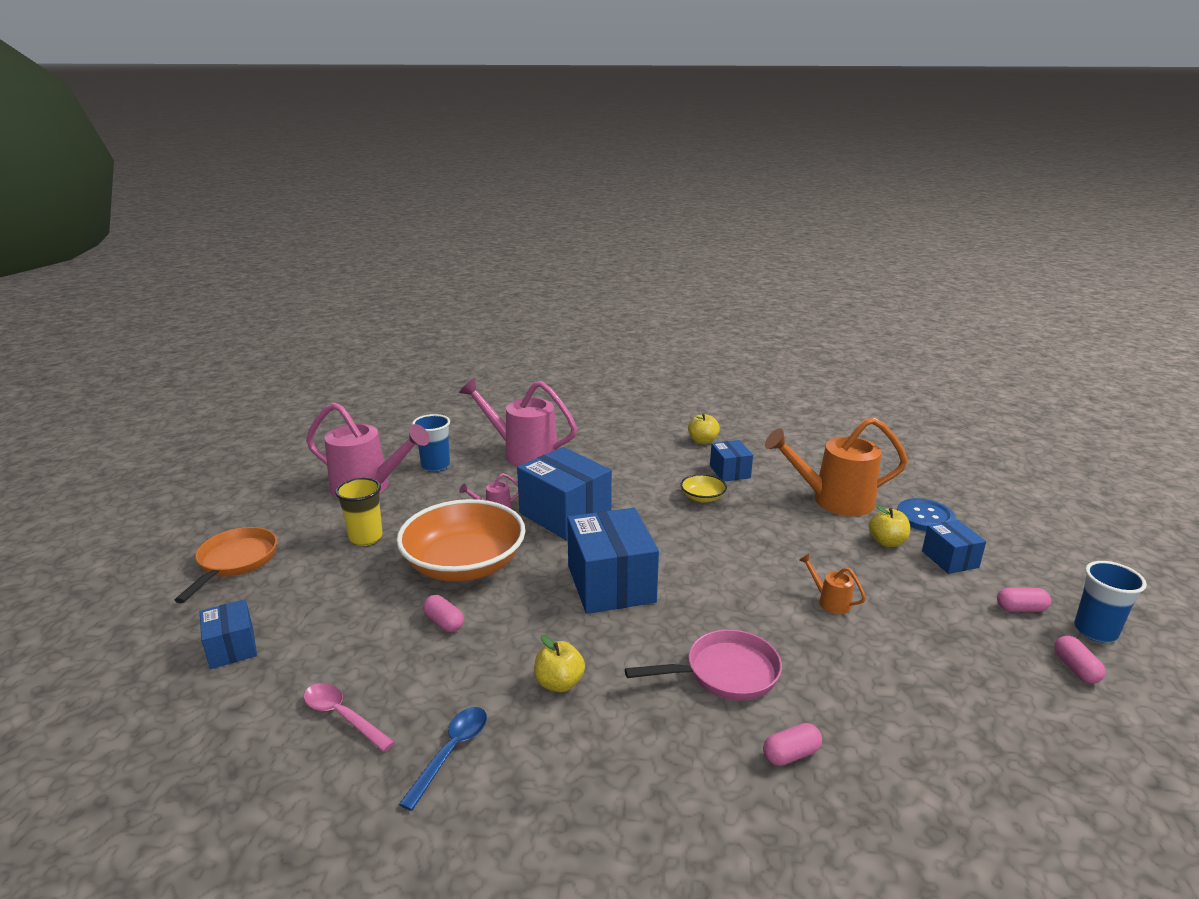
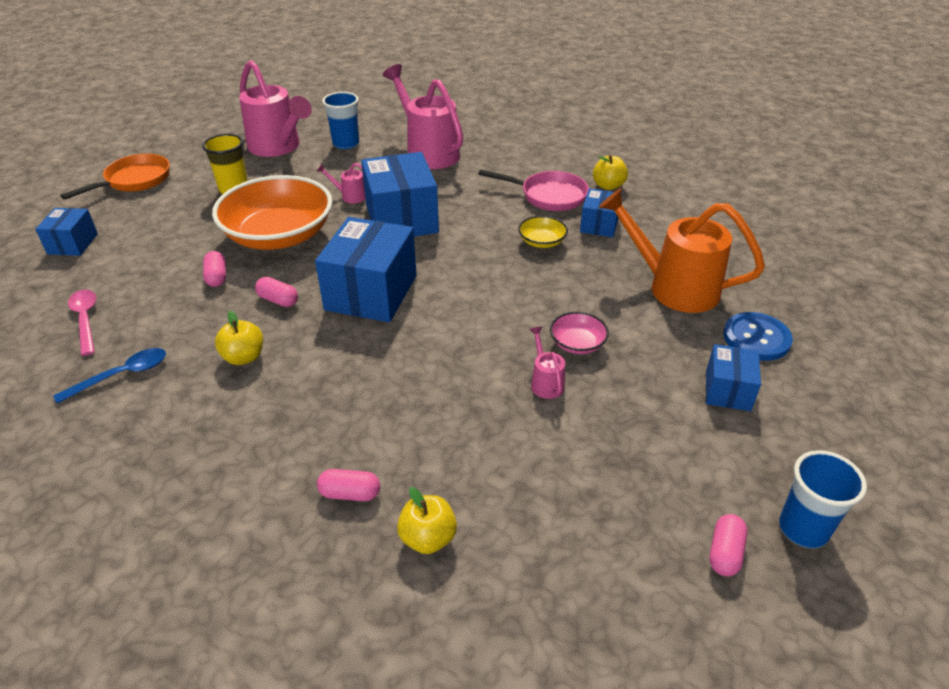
camera: 30 degrees right, 15 degrees up
(725, 673) = (376, 405): pink pan -> pink pan (548, 196)
(818, 564) = (577, 344): none -> pink bowl
(830, 601) = (545, 382): orange watering can -> pink watering can
(887, 542) = (678, 348): yellow apple -> yellow apple (428, 538)
(1020, 609) = (743, 470): pink capsule -> pink capsule (278, 300)

